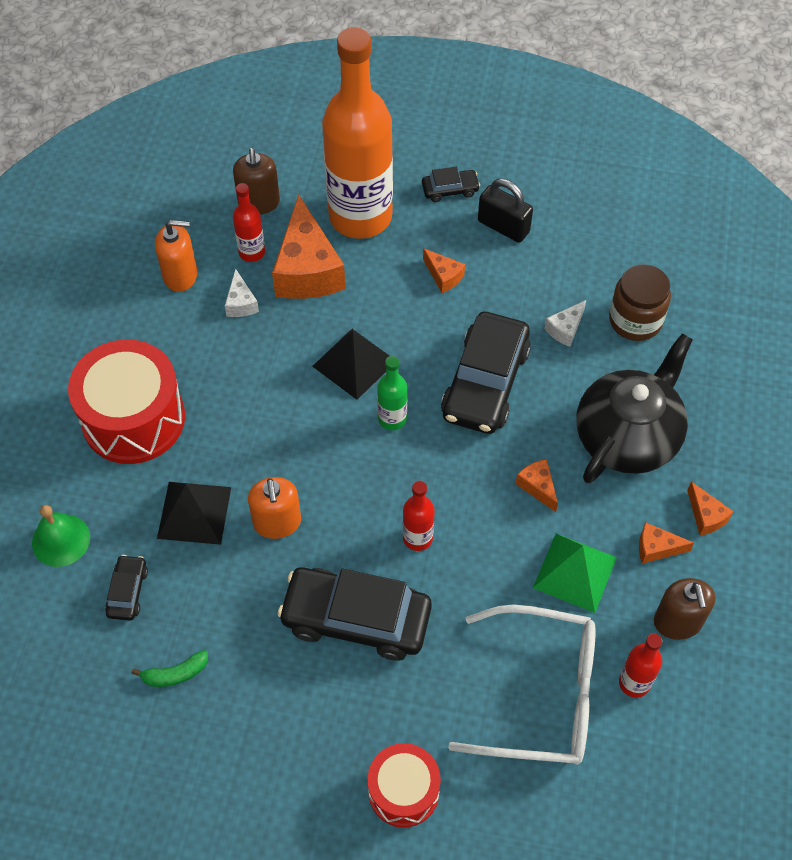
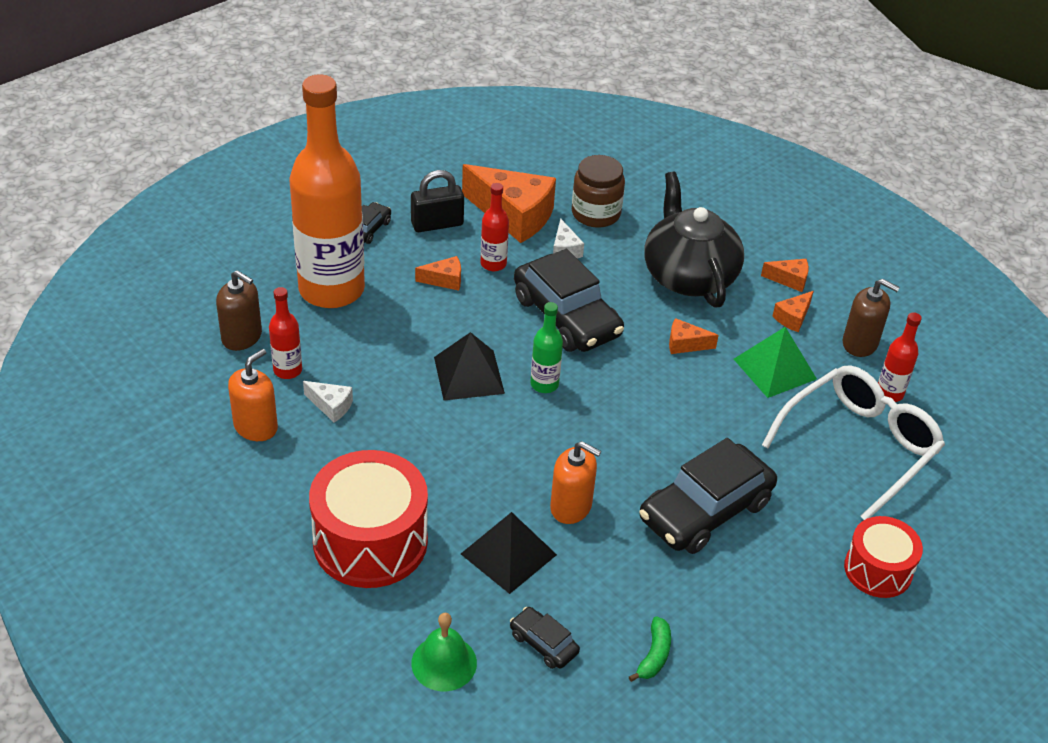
camera: 55 degrees left, 15 degrees down
(307, 269) = (346, 348): orange cheese -> orange cheese (514, 215)
(417, 538) = (666, 433): red bottle -> red bottle (493, 264)

